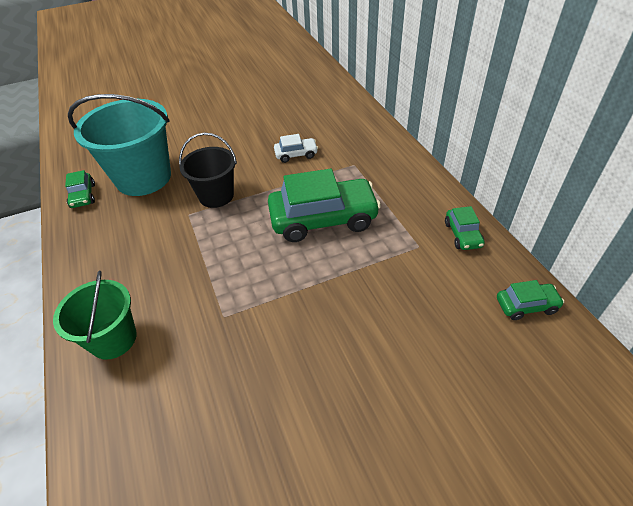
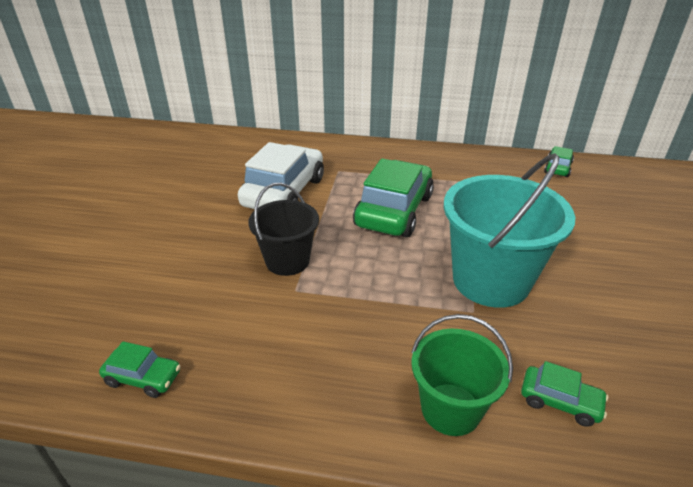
camera: 60 degrees left, 10 degrees down
(143, 178) = (181, 307): turquoise bucket -> turquoise bucket (491, 280)
(296, 154) = (284, 192): white car -> white car, size x2.14
(462, 235) = (473, 161): green car -> green car (560, 402)

